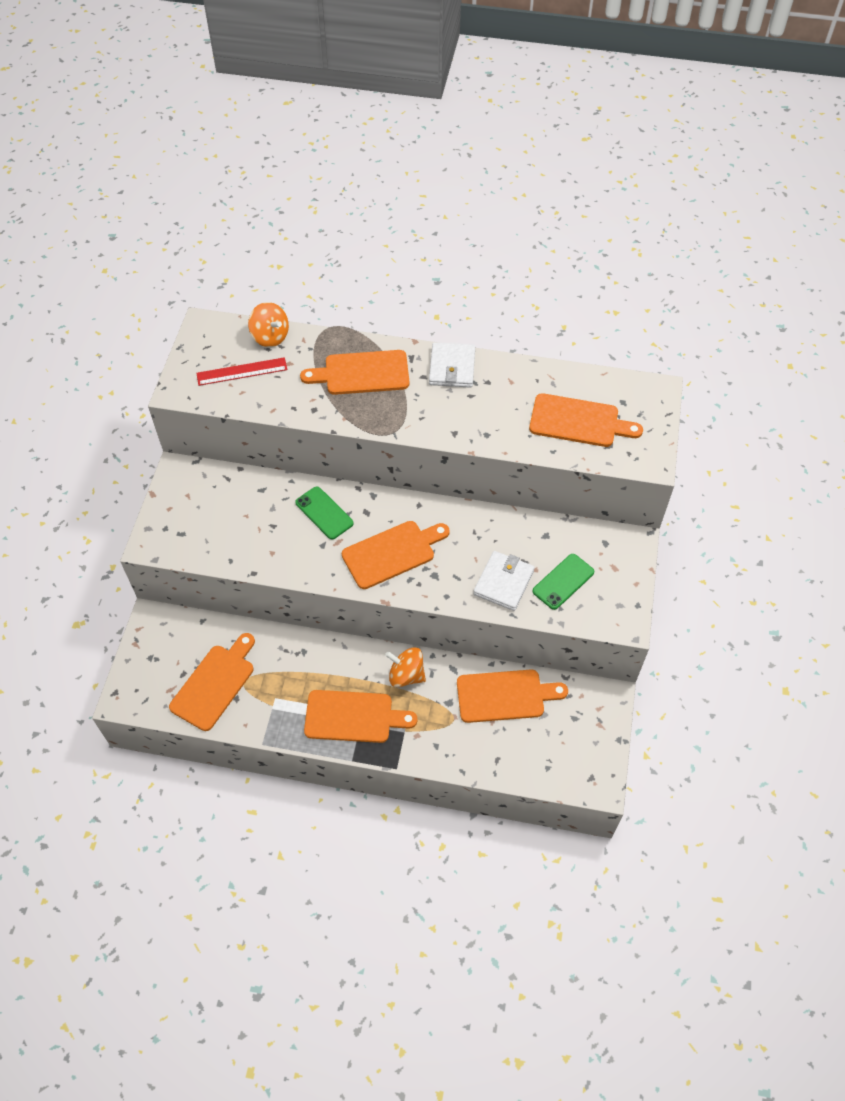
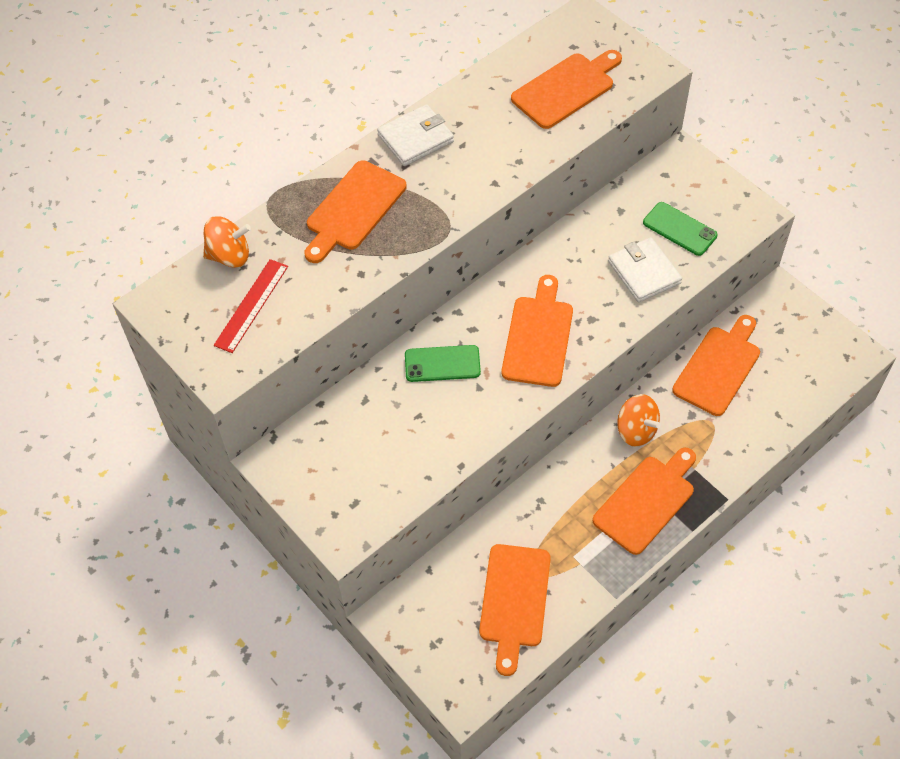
camera: 50 degrees left, 0 degrees up
(215, 684) = (514, 601): orange cutting board -> orange cutting board turned 150 degrees counterclockwise
(406, 675) = (636, 430): orange spinning top -> orange spinning top turned 105 degrees counterclockwise
(452, 367) = (416, 138): white wallet -> white wallet turned 75 degrees counterclockwise
(563, 581) = (679, 229): green phone -> green phone turned 45 degrees counterclockwise

